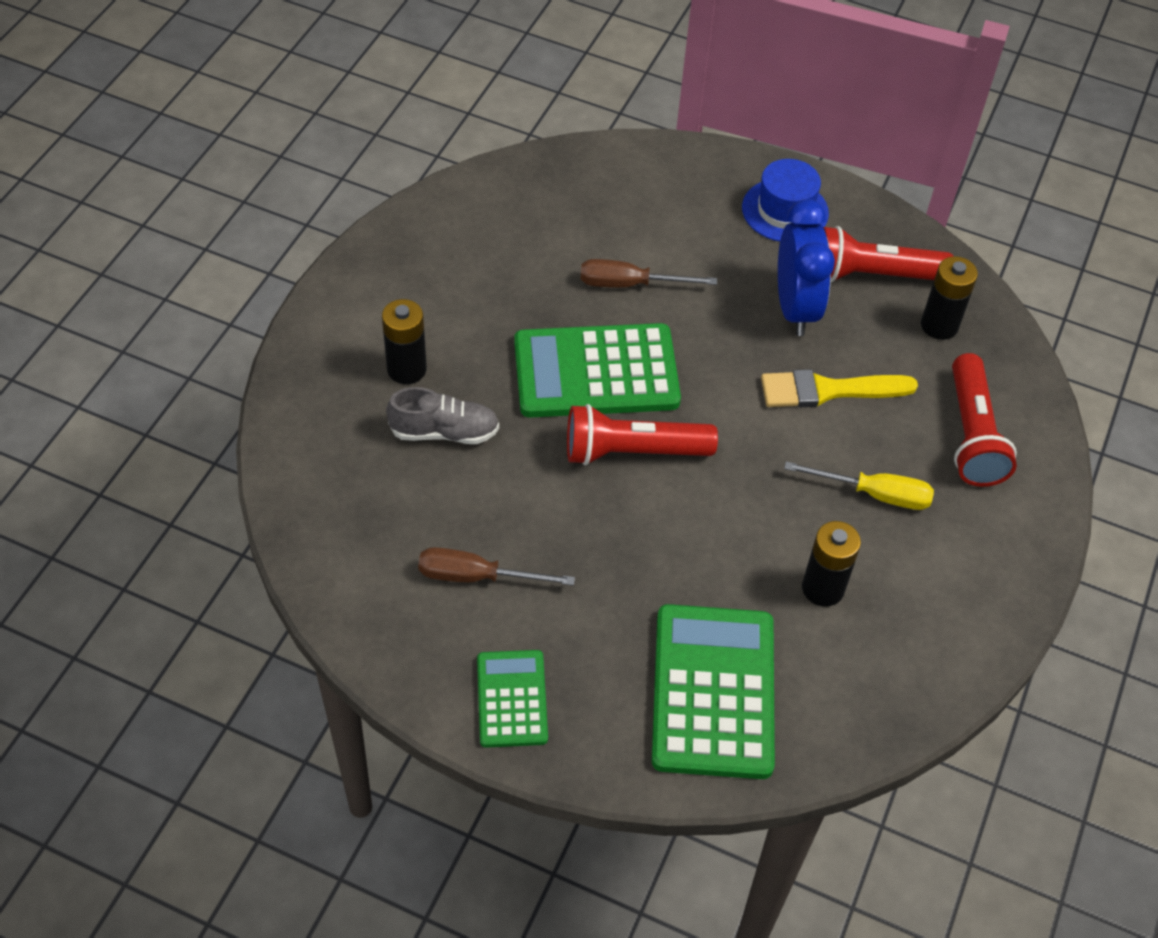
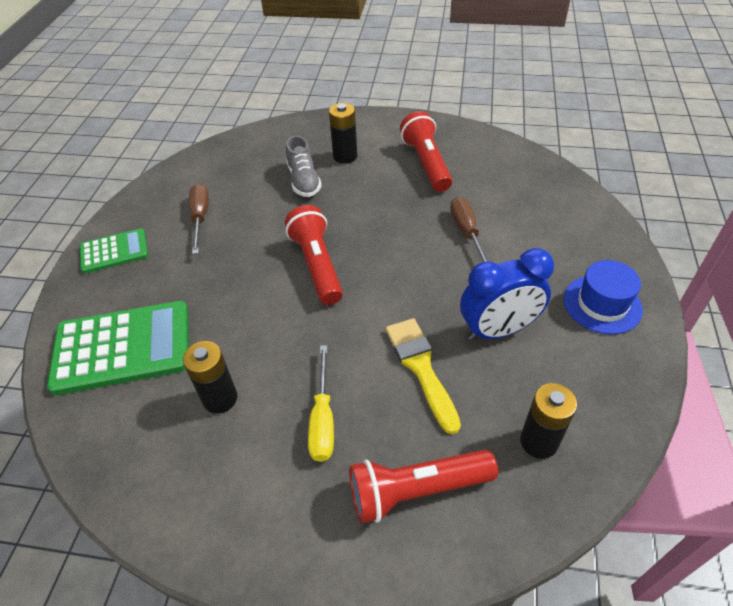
camera: 80 degrees right, 5 degrees down
(596, 372) = (378, 233): green calculator -> none
(873, 275) = (570, 378): red flashlight -> red flashlight (426, 163)

